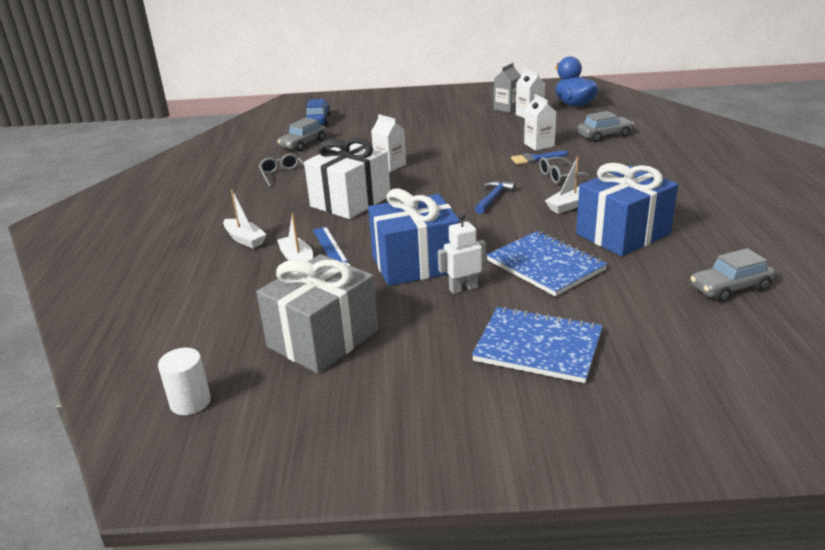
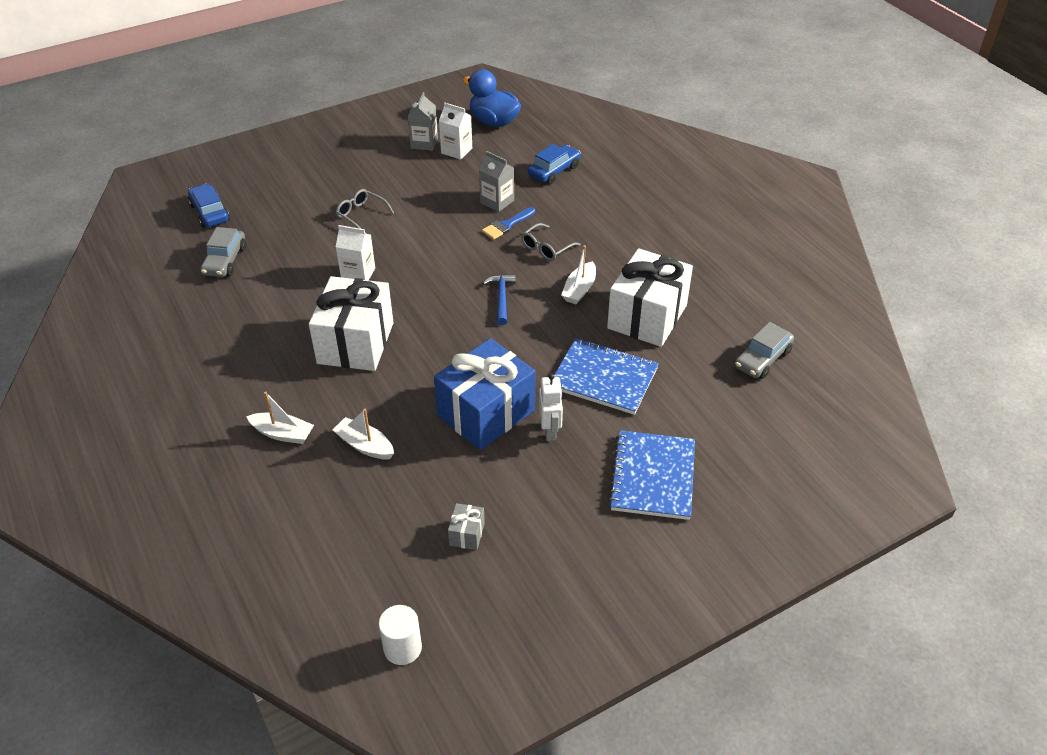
camera: 30 degrees left, 15 degrees up
(283, 175) = (243, 321): grey glasses -> grey glasses (361, 215)
(323, 339) = (467, 534): grey gift -> grey gift, size x0.41
(329, 245) = (382, 414): blue ruler -> none
(463, 288) = (550, 430): white robot -> white robot turned 135 degrees clockwise
(538, 346) = (652, 476): blue notebook -> blue notebook turned 75 degrees counterclockwise
(539, 145) = (497, 201): white carton -> grey carton
(604, 135) = (554, 171): grey car -> blue car
(623, 234) = (647, 317): blue gift -> white gift

